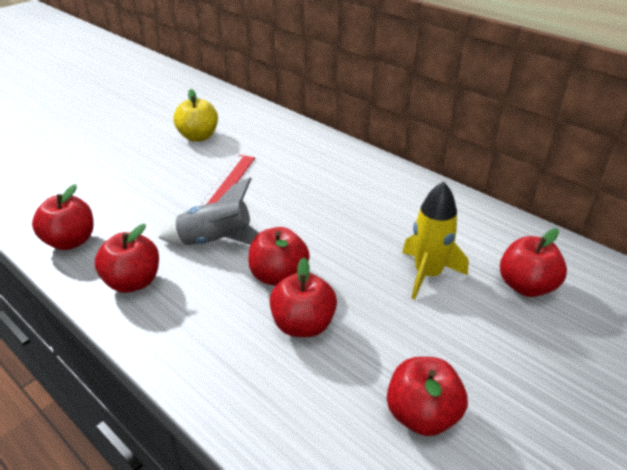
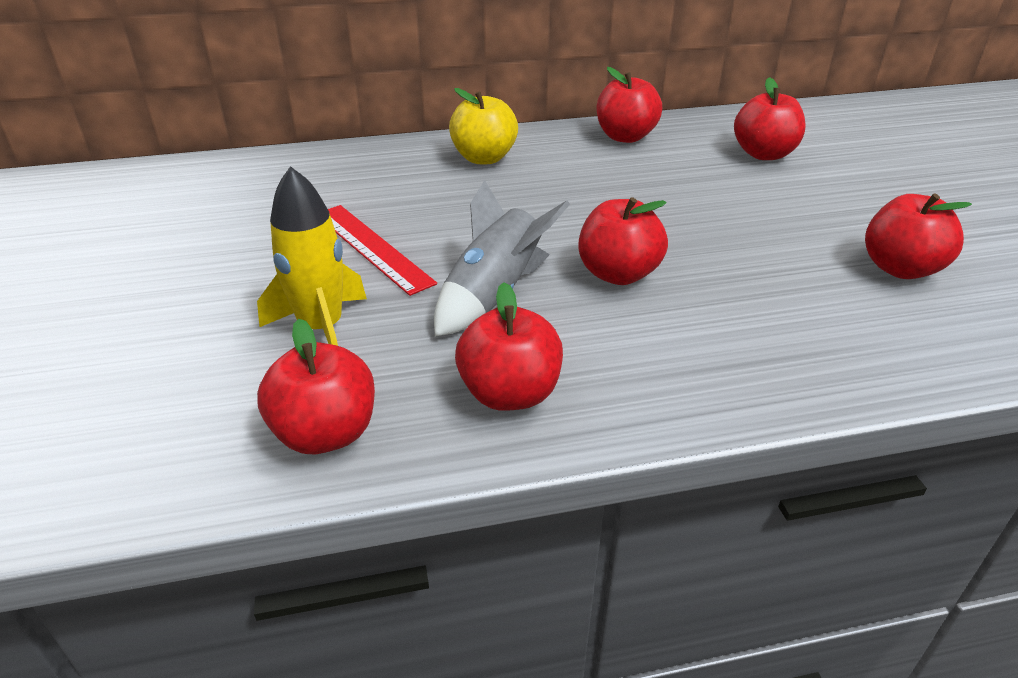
camera: 55 degrees left, 0 degrees up
(198, 137) = (208, 229): yellow apple -> yellow apple (484, 158)
(303, 325) = (720, 287): red apple -> red apple (625, 137)
(427, 274) = (702, 189): yellow rocket -> yellow rocket (321, 328)

